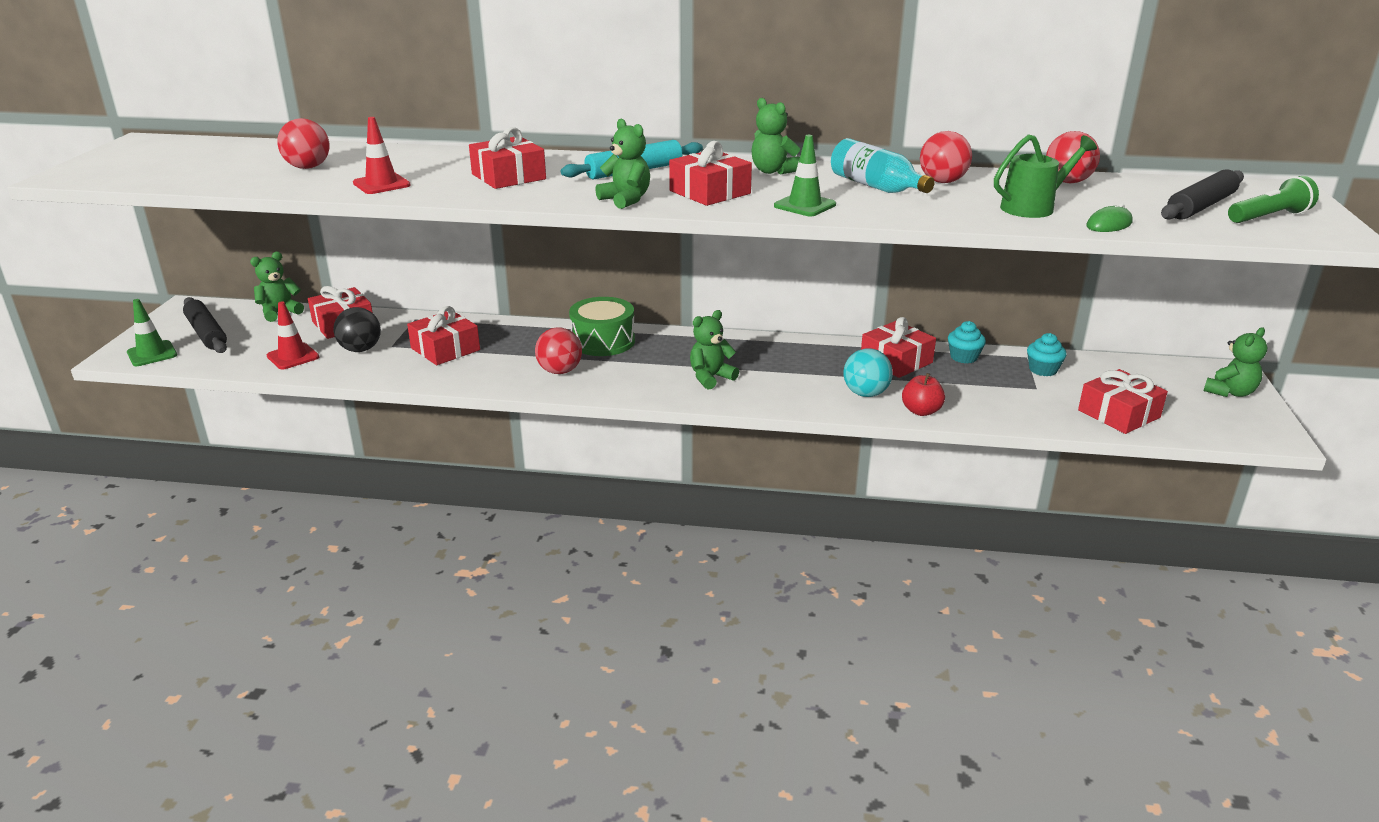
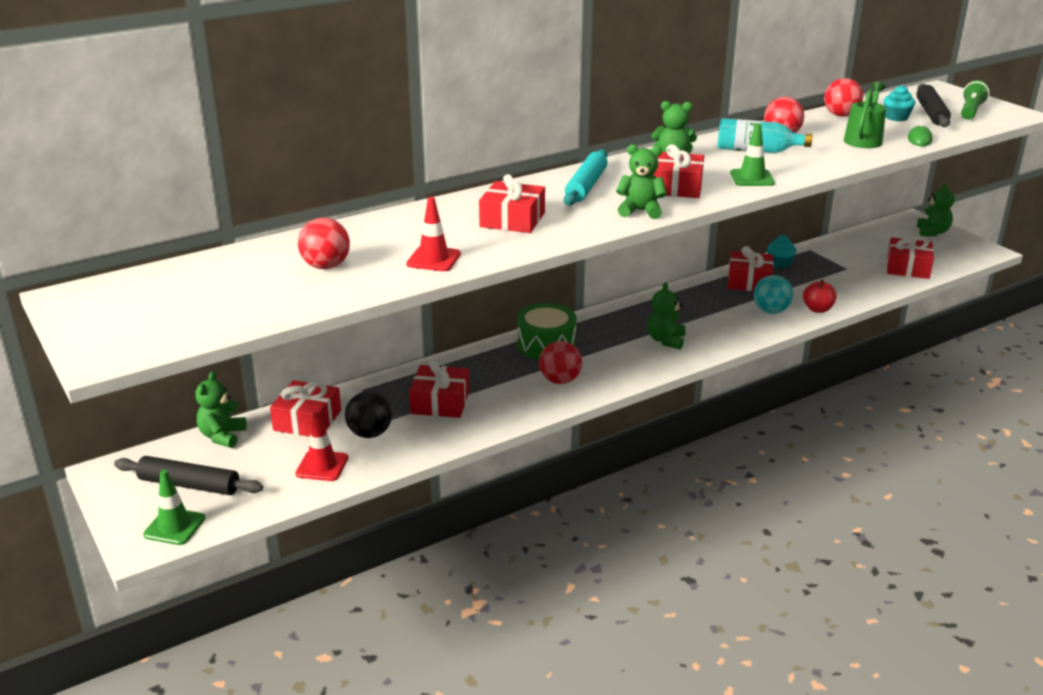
camera: 40 degrees left, 0 degrees up
(1043, 370) = (831, 255): turquoise cupcake -> turquoise cupcake (896, 117)

